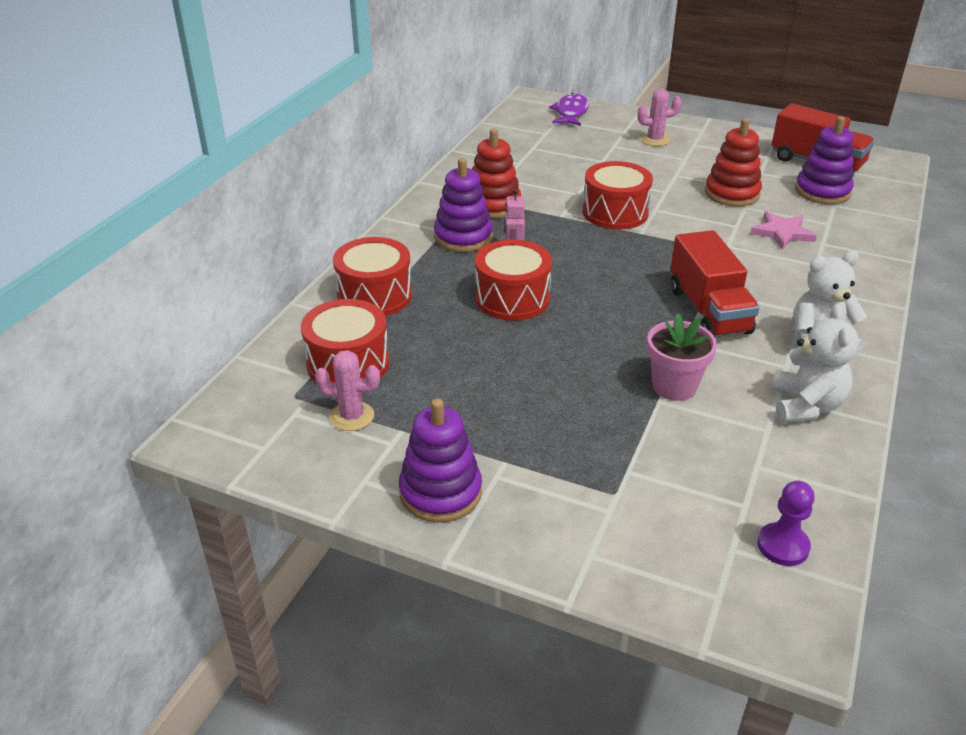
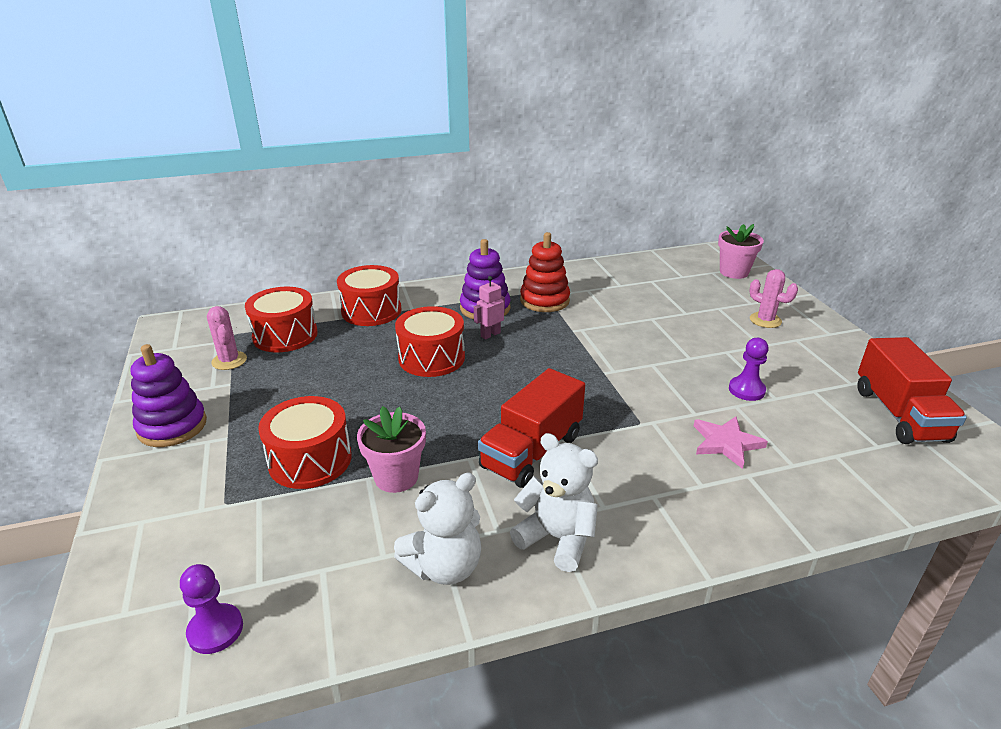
camera: 50 degrees right, 5 degrees down
(571, 113) = (734, 272): purple fish -> pink flower pot
(615, 212) = (616, 349): red drum -> red drum (310, 460)
(732, 193) = (746, 390): red stacking toy -> purple pawn
(822, 191) = (848, 438): purple stacking toy -> none

